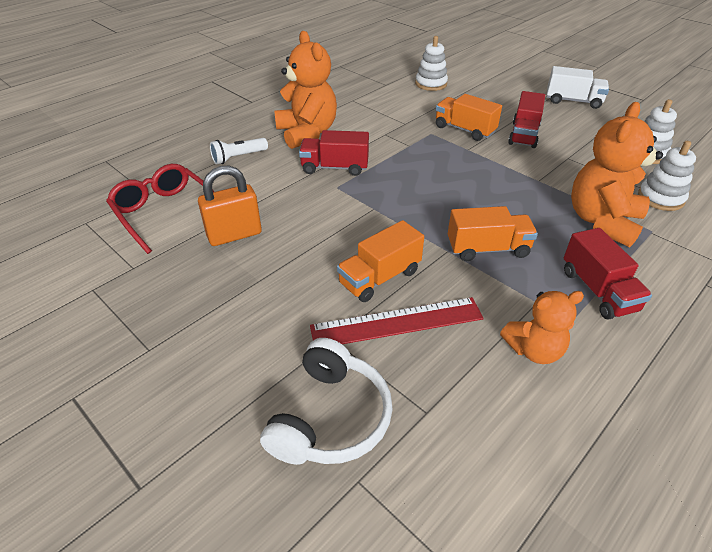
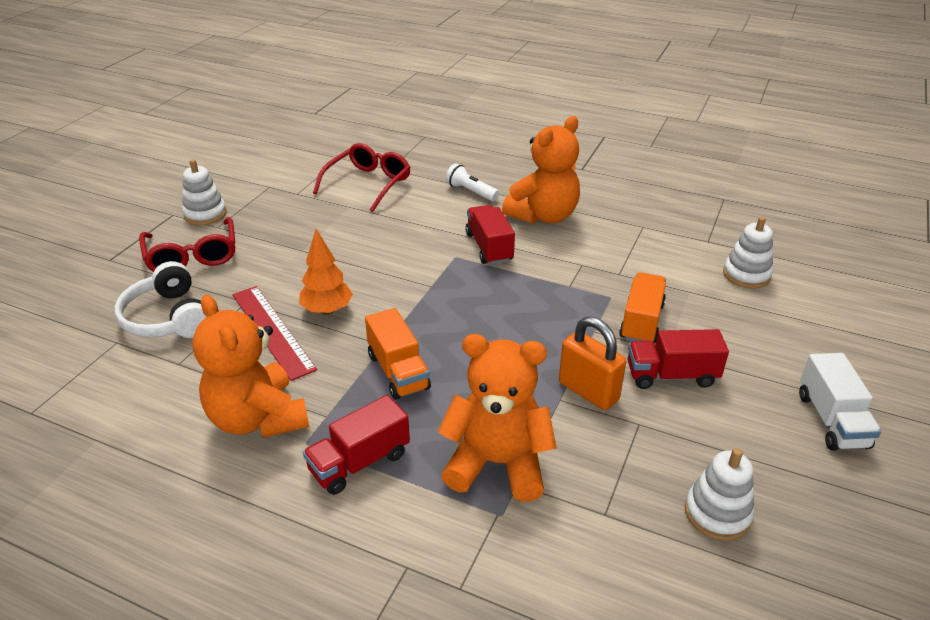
camera: 70 degrees right, 5 degrees down
(203, 381) = (192, 256): none -> red glasses
(234, 235) = (354, 223): orange padlock -> orange padlock (588, 391)
(330, 417) = (168, 318): white headphones -> white headphones turned 60 degrees clockwise
(380, 277) = (327, 310): orange truck -> orange tree
(534, 350) = (258, 418): orange teddy bear -> orange teddy bear, size x1.67
(660, 198) = (590, 527): white stacking toy -> white stacking toy (205, 214)

